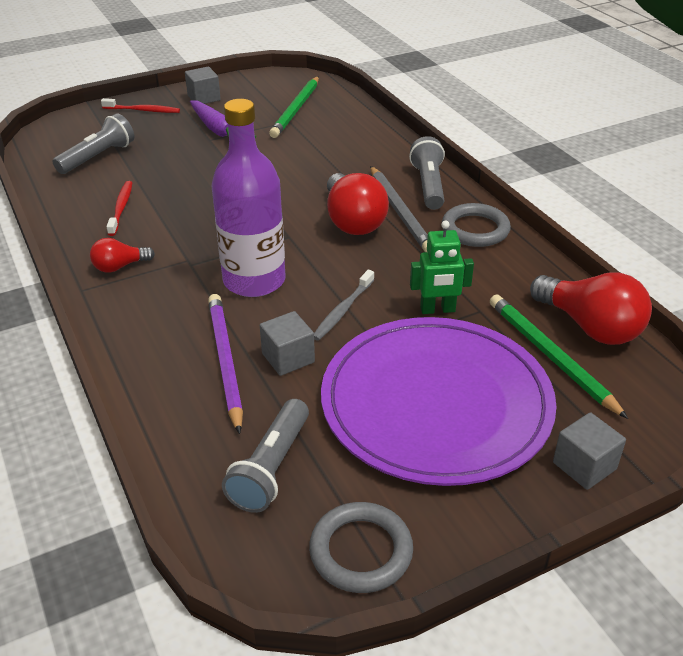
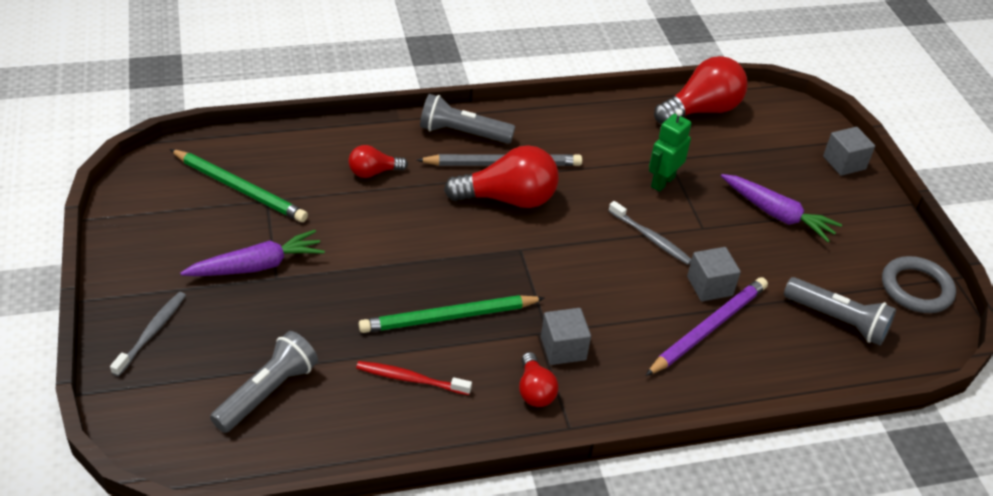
camera: 80 degrees left, 5 degrees up
(98, 157) = (267, 392): grey flashlight -> grey flashlight turned 75 degrees clockwise
(143, 110) = (152, 333): red toothbrush -> grey toothbrush
(204, 98) = (152, 266): grey cube -> grey cube (563, 348)
(225, 362) = (708, 328): purple pencil -> purple pencil turned 135 degrees clockwise
(254, 280) = (589, 288): purple bottle -> none
(347, 155) = (374, 172): none -> red light bulb
(436, 404) = (776, 214): purple plate -> purple carrot
(437, 310) = (662, 182): green robot -> green robot turned 150 degrees counterclockwise
(475, 229) = (550, 127): grey ring -> none
(550, 356) = (732, 141): green pencil -> green pencil (449, 317)

